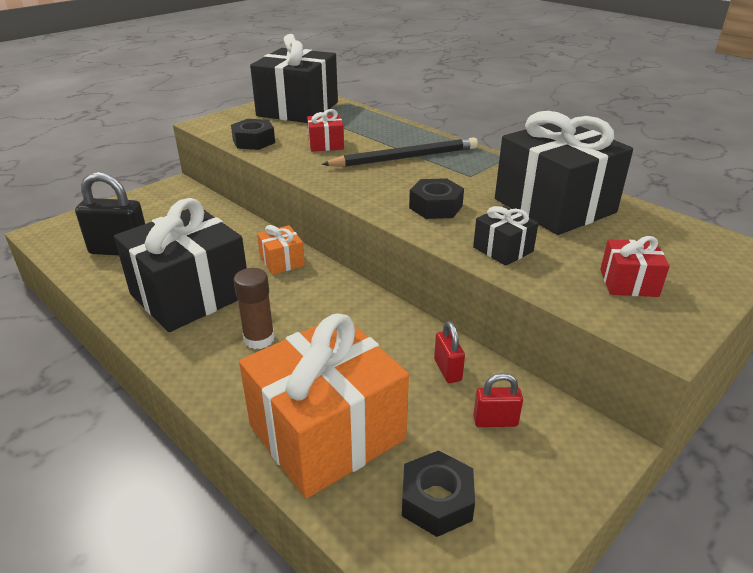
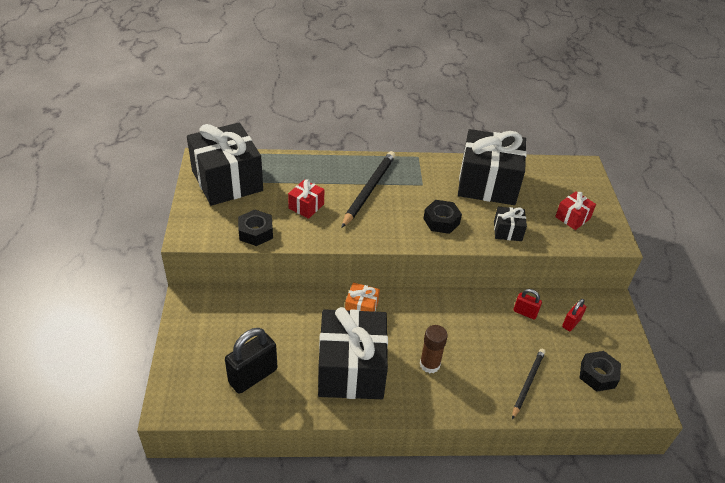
camera: 50 degrees left, 10 degrees up
(327, 433) = (527, 383): orange gift -> black pencil

